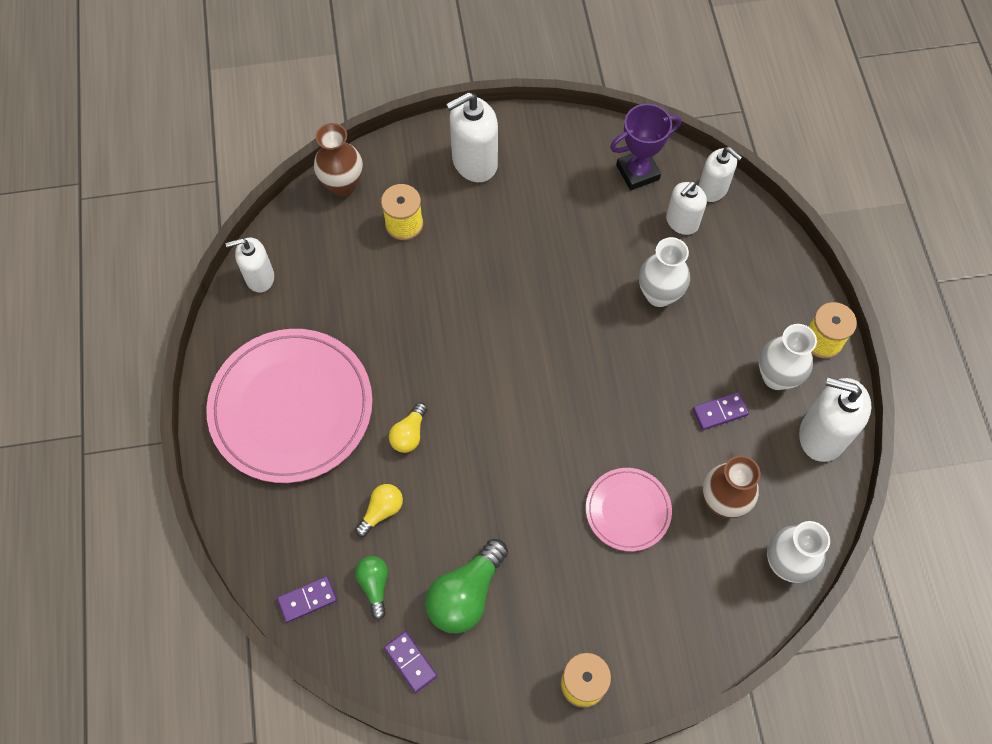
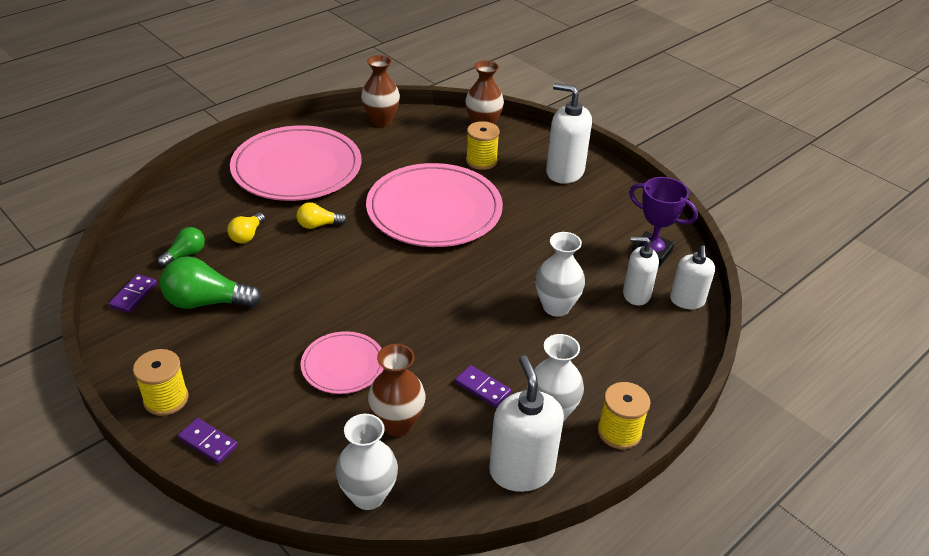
camera: 55 degrees right, 25 degrees down
(259, 277) = (381, 121): white soap dispenser -> brown vase
(307, 599) = (155, 228): purple domino -> purple domino (208, 442)
(381, 511) = (247, 235): yellow light bulb -> yellow light bulb turned 105 degrees clockwise
(456, 314) = (434, 210): none -> pink plate

